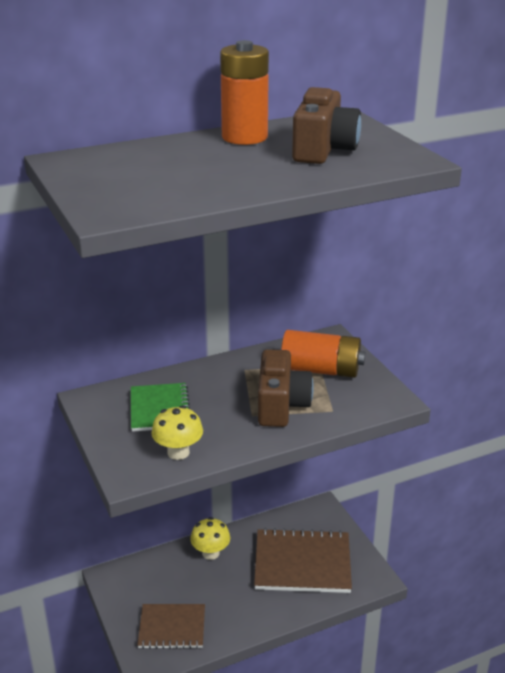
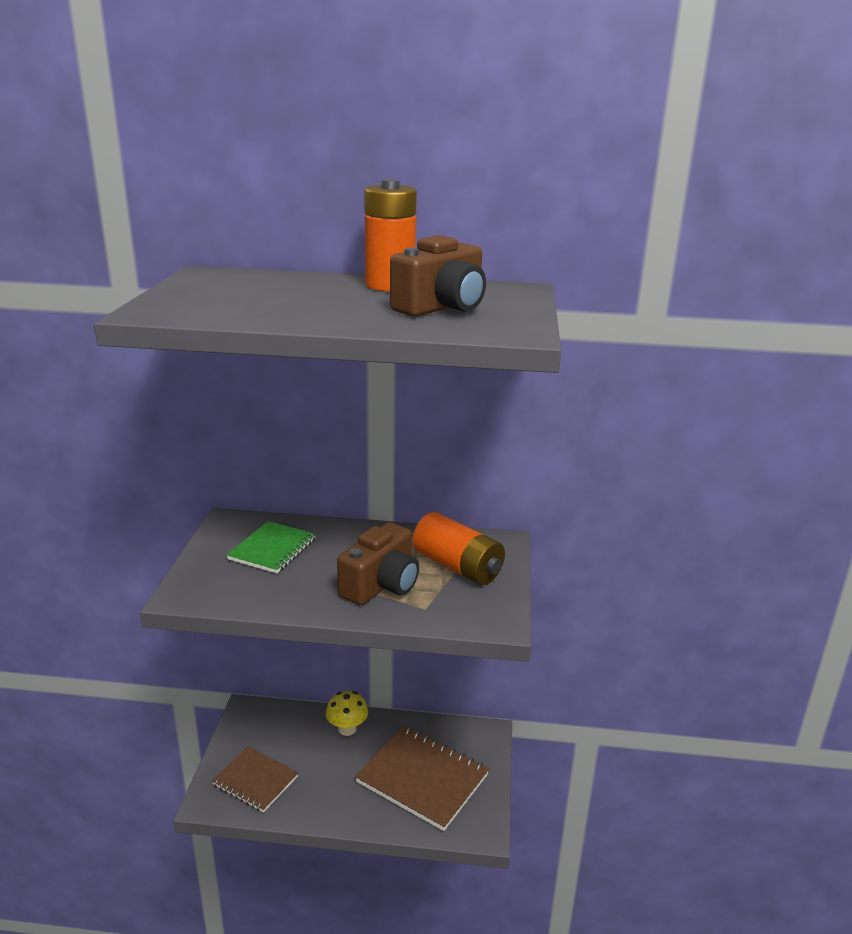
camera: 30 degrees right, 5 degrees down
(178, 452) = (243, 591): yellow mushroom -> none

